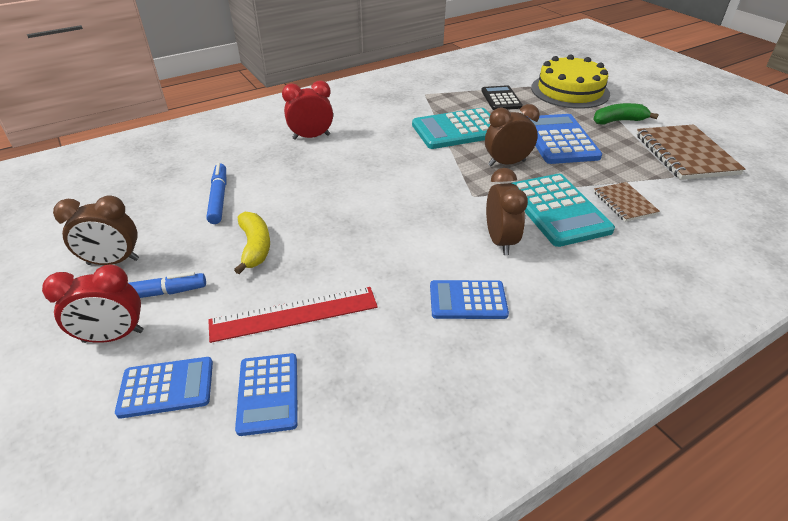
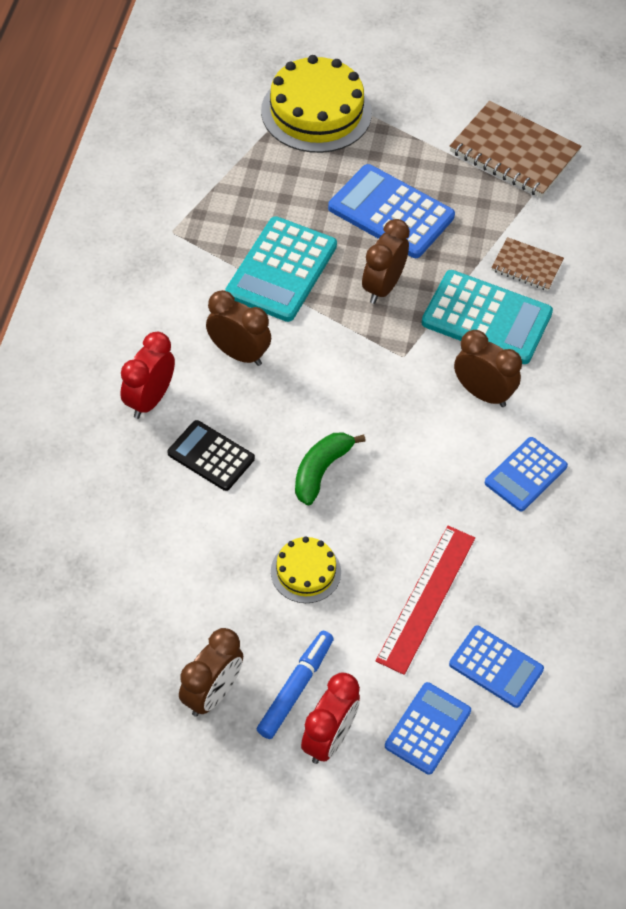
camera: 50 degrees left, 15 degrees up
(219, 198) = (187, 553): blue marker -> none
(255, 247) = (305, 571): yellow banana -> yellow cake
(382, 145) = (239, 354): none -> brown clock
(501, 99) = (263, 180): black calculator -> black calculator (211, 456)
(618, 121) = (413, 137): green banana -> green banana (321, 471)

